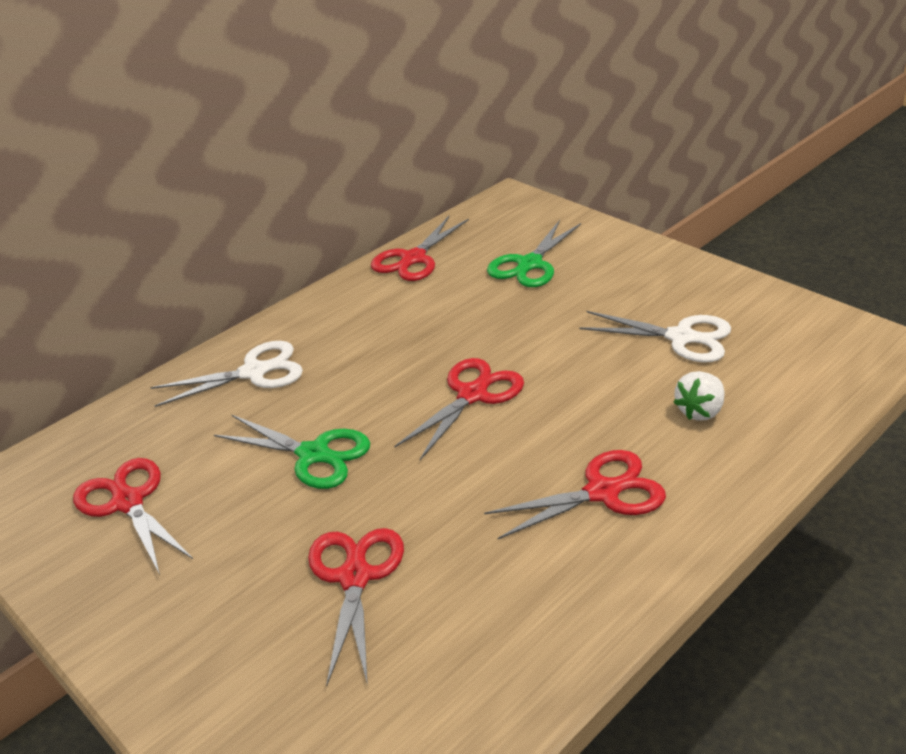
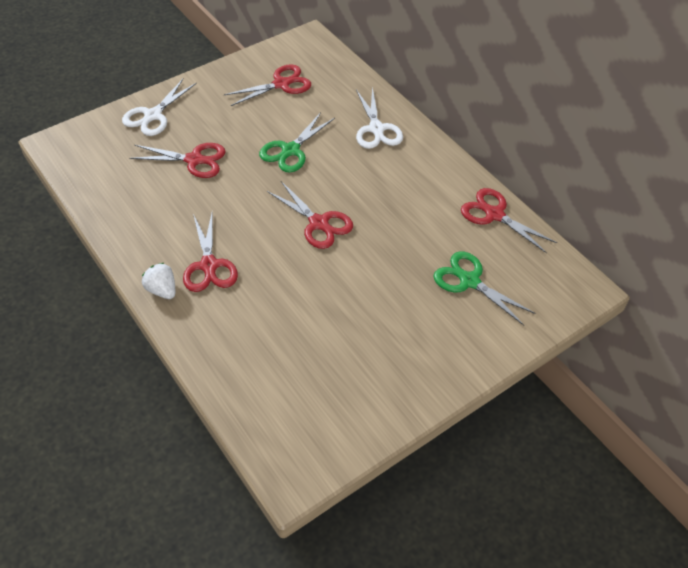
camera: 95 degrees right, 15 degrees up
(681, 337) = (343, 348): white scissors -> white scissors (153, 115)
(700, 411) = (260, 333): white strawberry -> white strawberry (162, 290)

